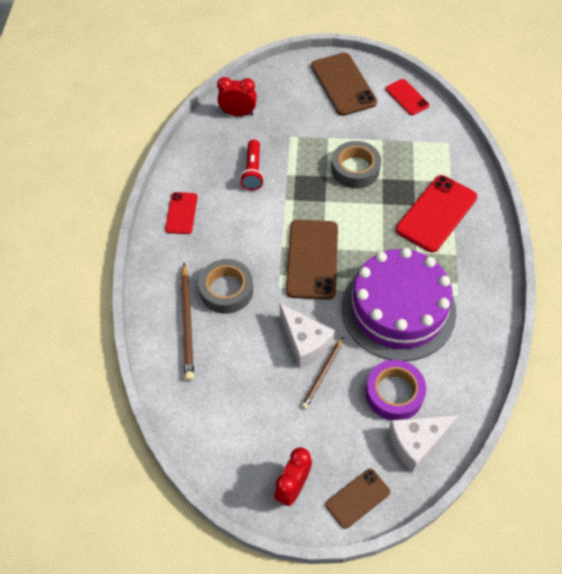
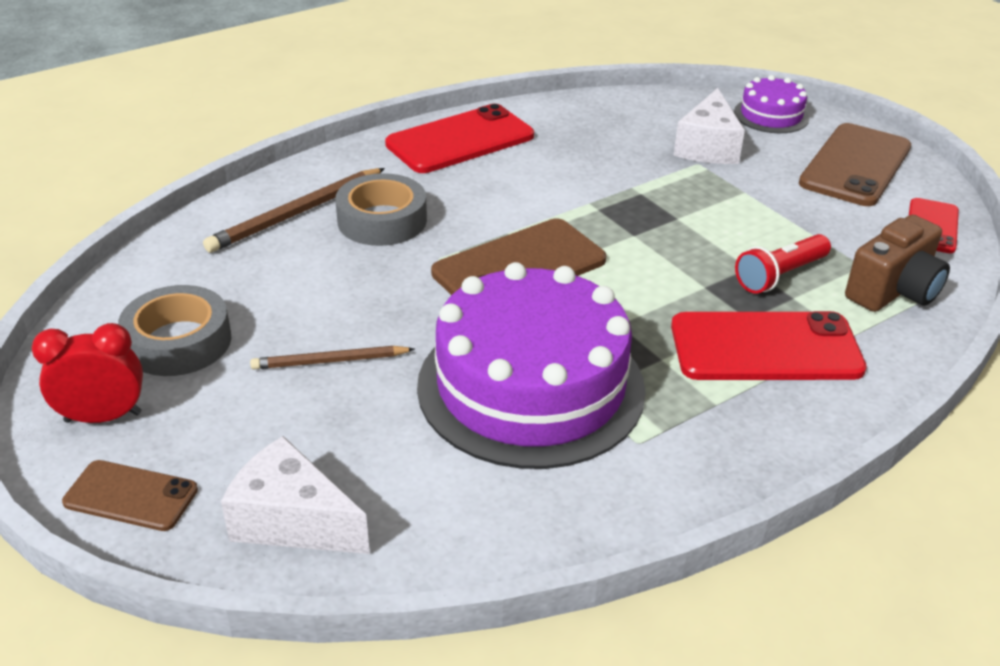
camera: 50 degrees right, 20 degrees down
(181, 213) = (460, 140): red phone -> red phone, size x1.76
(238, 113) = (671, 113): red clock -> none
(253, 171) = (598, 160): red flashlight -> red flashlight (780, 275)
(276, 79) = (771, 115): none -> purple cake
(305, 342) = (368, 321): white cheese -> white cheese (708, 147)
(355, 169) = (727, 237): grey tape -> grey tape (178, 342)
(394, 393) = (366, 451): purple tape -> none
(436, 145) = (894, 291): none -> brown camera

